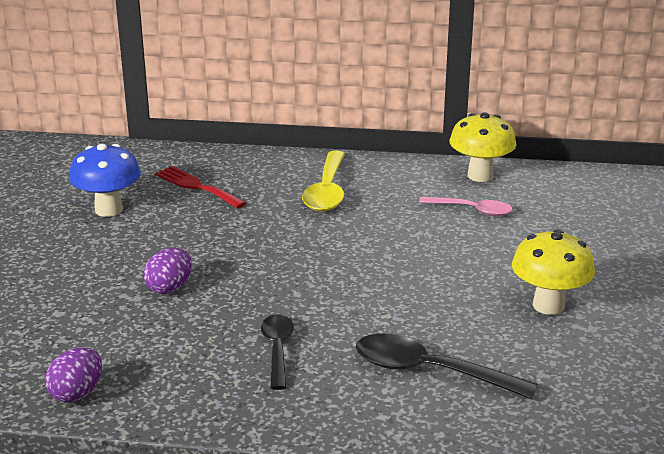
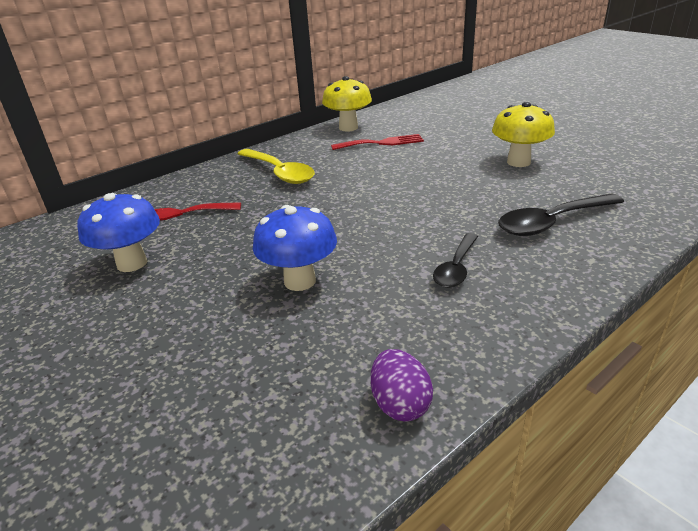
camera: 45 degrees left, 5 degrees up
(169, 288) = (300, 281): purple egg -> blue mushroom
(277, 350) = (456, 268): black spoon -> black spoon turned 105 degrees counterclockwise
(472, 210) = (382, 143): pink spoon -> red fork

